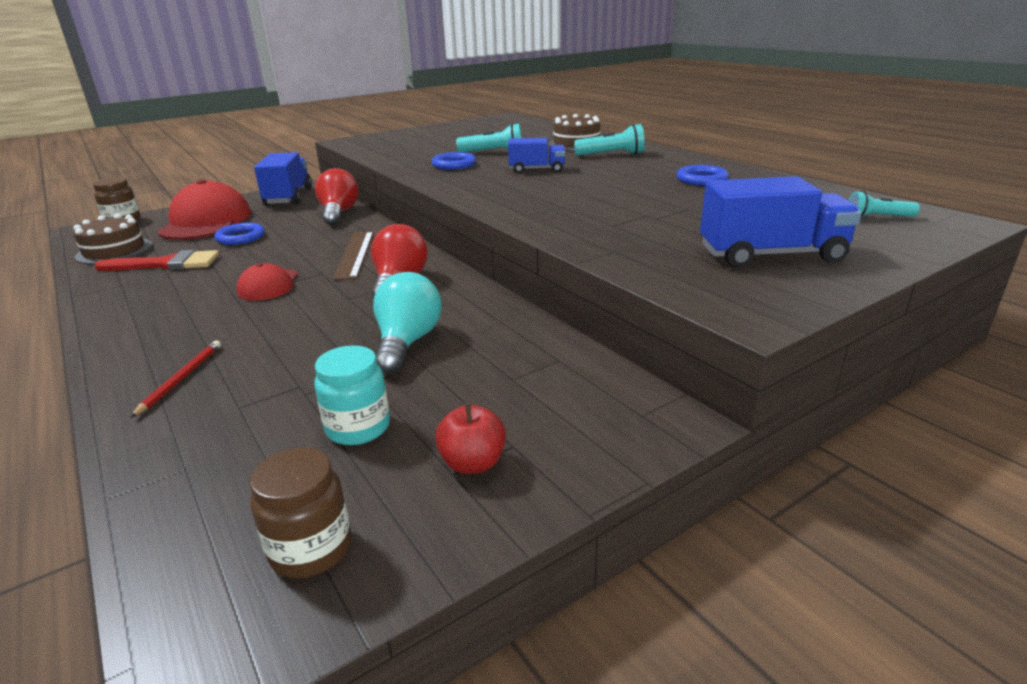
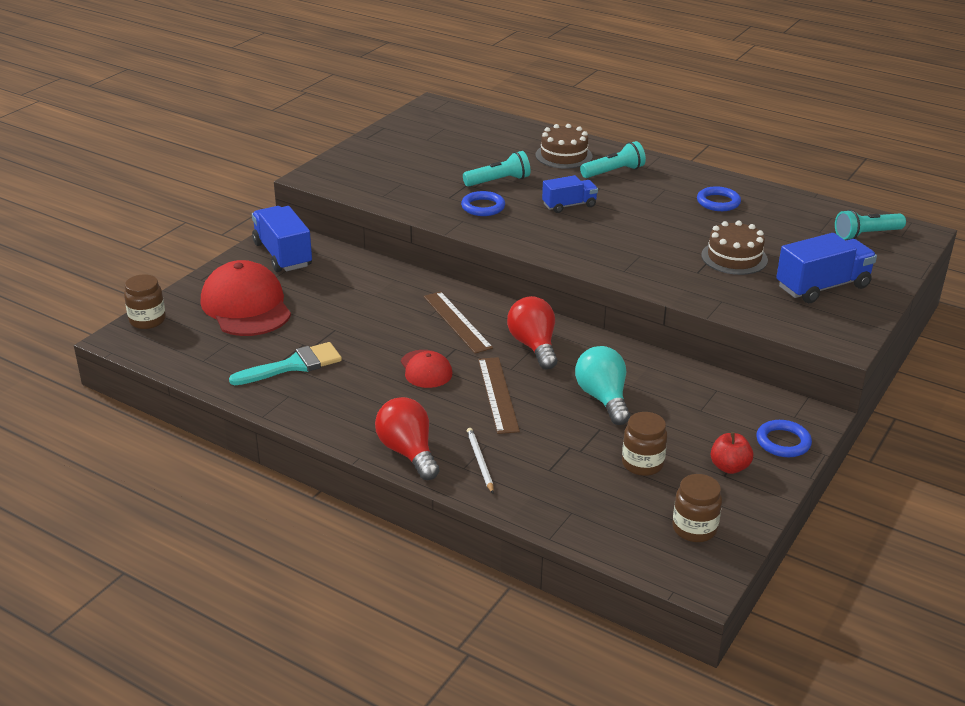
camera: 25 degrees left, 5 degrees up
(114, 251) = (210, 360): brown cake -> brown cake (734, 257)
(167, 264) = (294, 365): red brush -> turquoise brush
(181, 379) = (480, 461): red pencil -> white pencil
(241, 237) = (317, 320): blue ring -> blue ring (783, 442)
(301, 317) = (497, 394): none -> brown ruler
(339, 213) = (372, 272): red light bulb -> red light bulb (408, 452)
(358, 428) = (642, 464): turquoise jar -> brown jar
(877, 217) = (866, 235): turquoise flashlight -> turquoise flashlight, size x1.53

